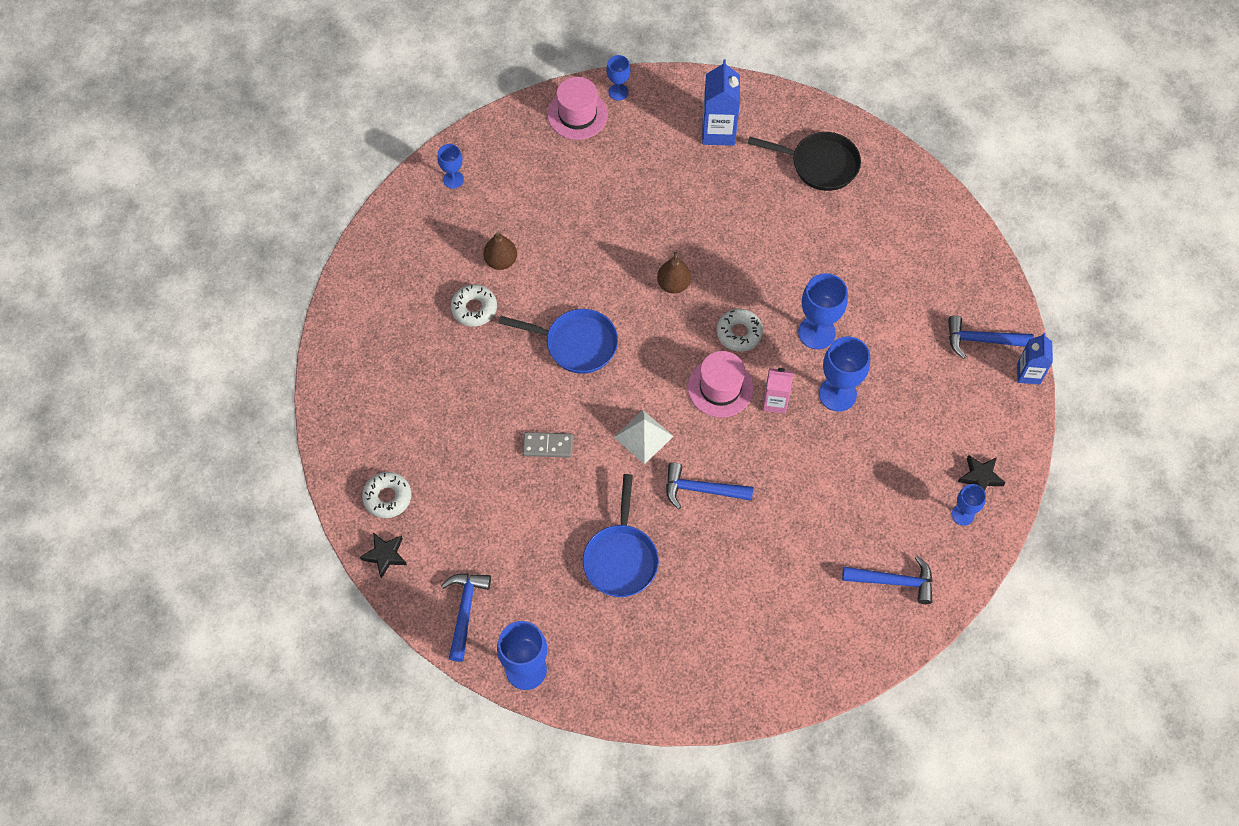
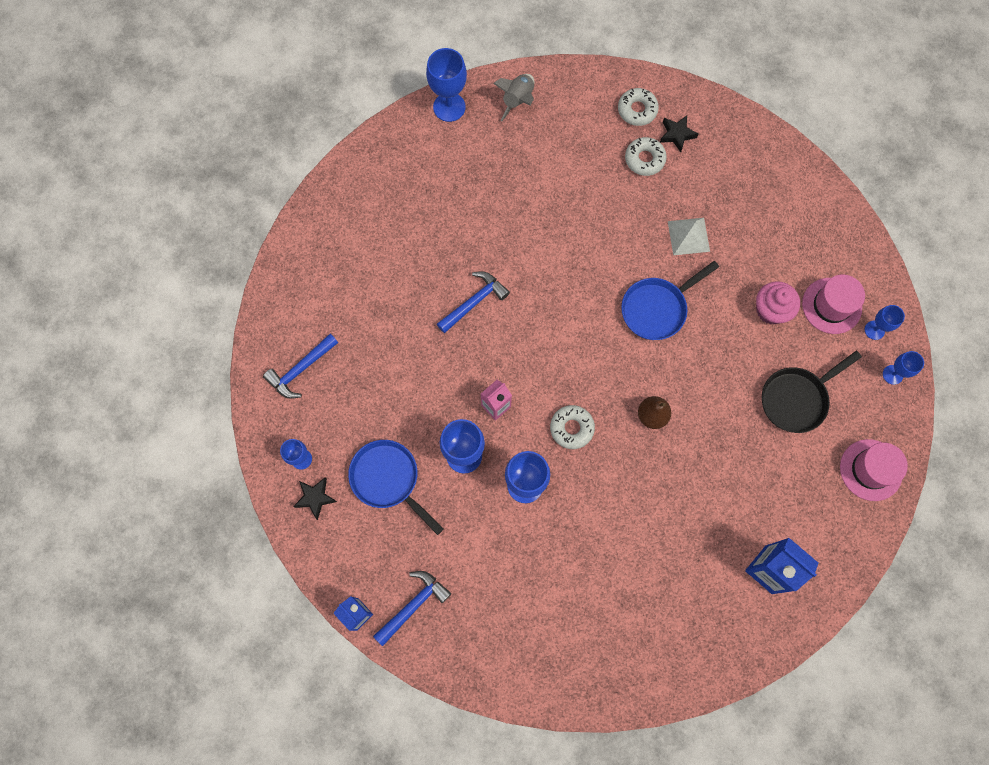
camera: 130 degrees right, 10 degrees up
(385, 555) = (596, 82): black star -> black star (677, 134)
(465, 611) = (518, 100): blue hammer -> grey rocket
(474, 308) = (743, 263): white donut -> white donut (644, 159)
(501, 261) = (771, 310): brown pear -> pink cupcake
(547, 446) = (592, 230): grey domino -> none
(618, 92) = (871, 521): blue goblet -> blue goblet (892, 374)
(621, 558) = (471, 214): blue pan -> blue pan (388, 479)
(643, 436) = (546, 296): white pyramid -> white pyramid (688, 236)
(720, 388) = (539, 378): pink hat -> pink hat (831, 305)
(820, 164) = (672, 625): black pan -> black pan (796, 399)

